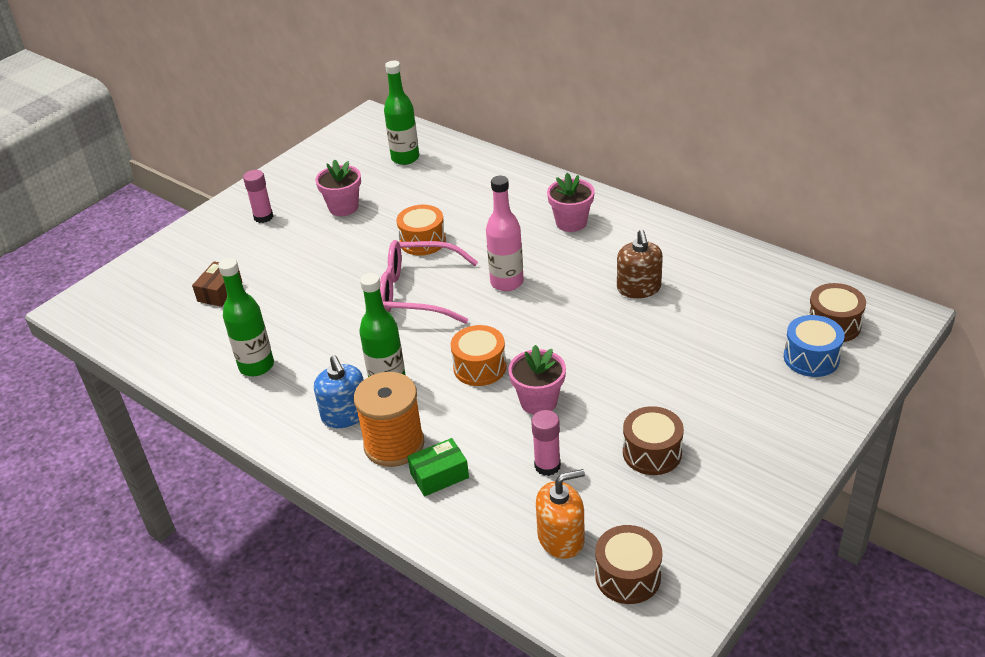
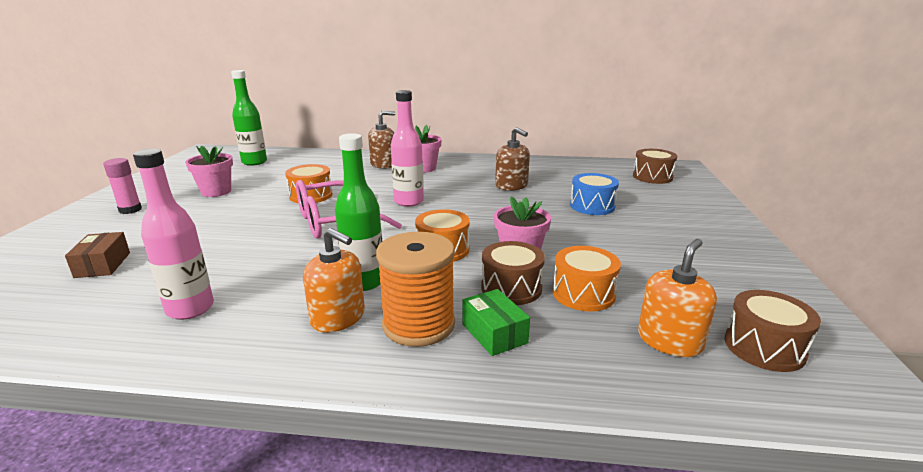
camera: 35 degrees left, 15 degrees down
(256, 366) = (190, 309): green bottle -> pink bottle
(345, 414) = (338, 317): blue soap dispenser -> orange soap dispenser
(439, 475) = (494, 333): green box -> green box turned 60 degrees counterclockwise
(534, 201) = (383, 164): none -> brown soap dispenser
(547, 466) = (583, 293): pink glue stick -> orange drum
(652, 453) = (649, 261): brown drum -> brown drum (511, 288)
(811, 358) = (665, 191): blue drum -> blue drum (592, 206)

